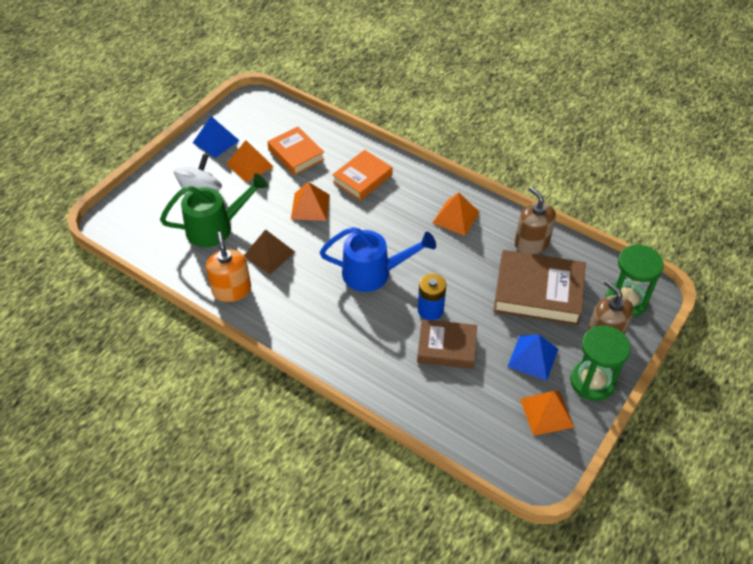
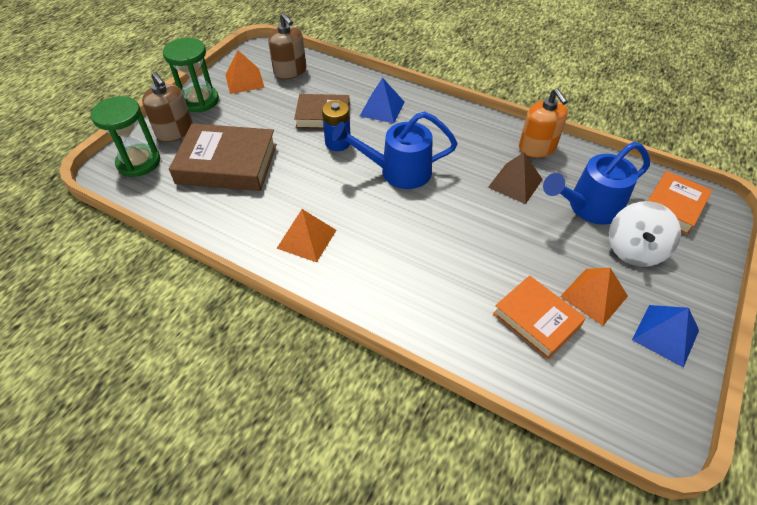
camera: 175 degrees right, 0 degrees up
(216, 227) = (588, 207): green watering can -> blue watering can
(310, 206) = (489, 240): orange pyramid -> none
(362, 178) = (432, 286): orange book -> orange book (673, 206)
(531, 243) = (220, 213): brown soap dispenser -> brown soap dispenser (290, 71)
(533, 357) = (246, 113): blue pyramid -> blue pyramid (382, 109)

